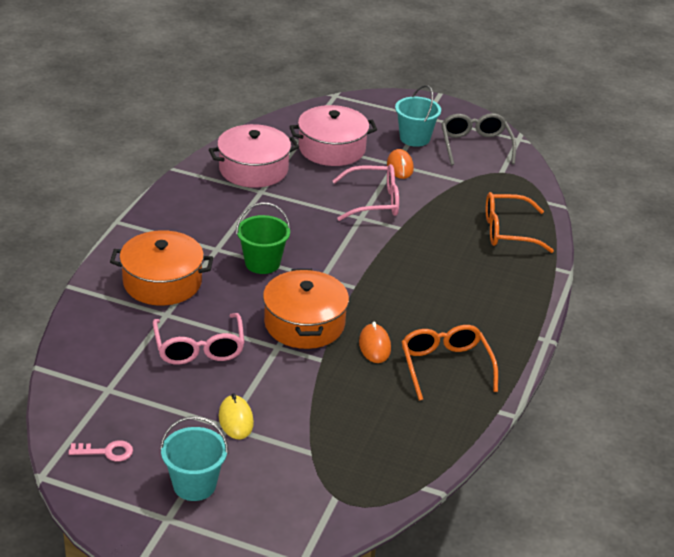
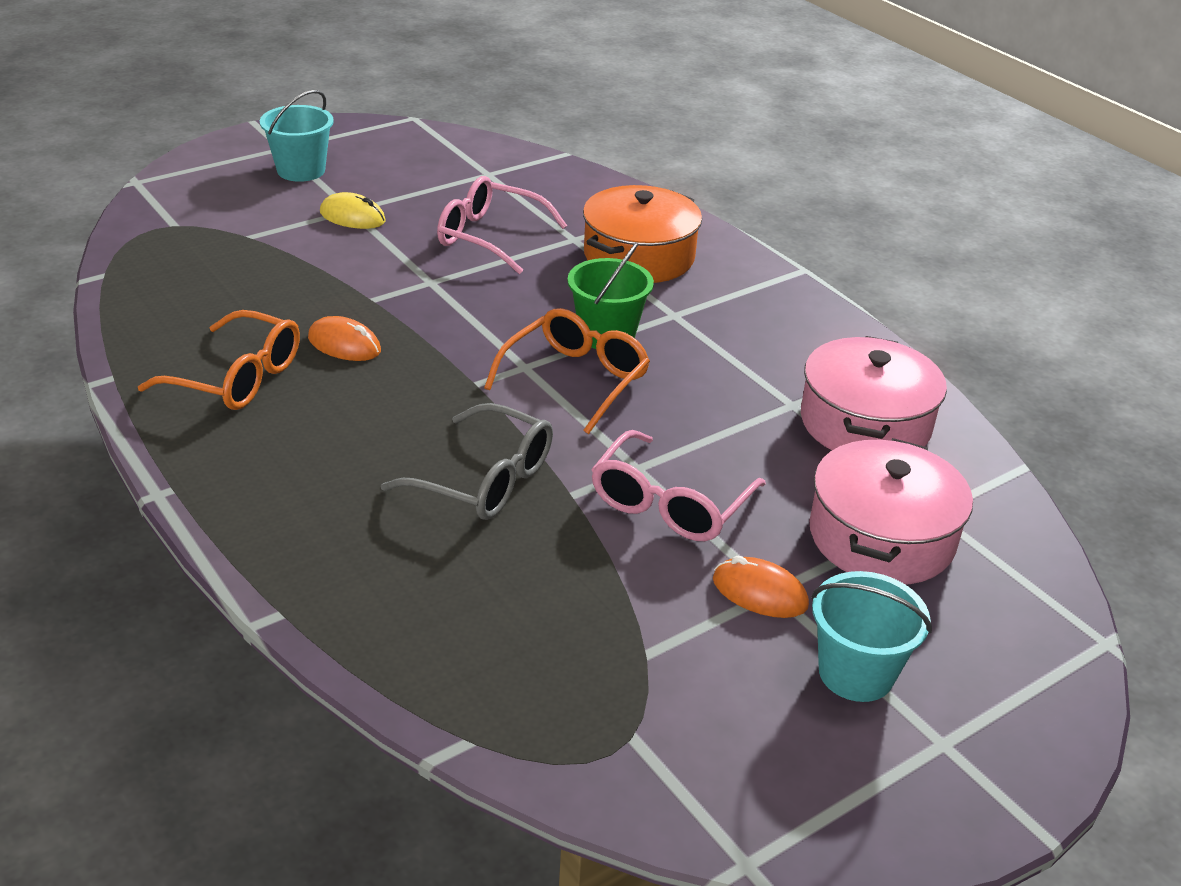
camera: 125 degrees right, 0 degrees up
(106, 452) = (402, 149): pink key -> none
(304, 323) = (448, 315): orange pot -> none
(475, 145) = (767, 758): grey glasses -> grey glasses (485, 480)
(507, 231) = (438, 617): orange glasses -> orange glasses (576, 379)

